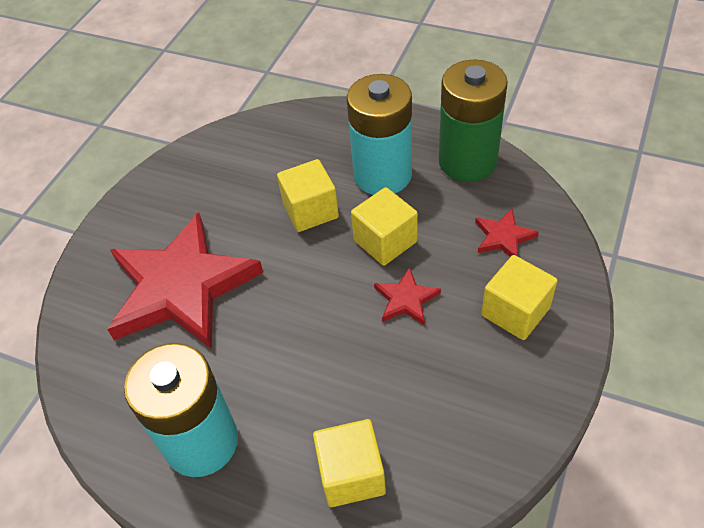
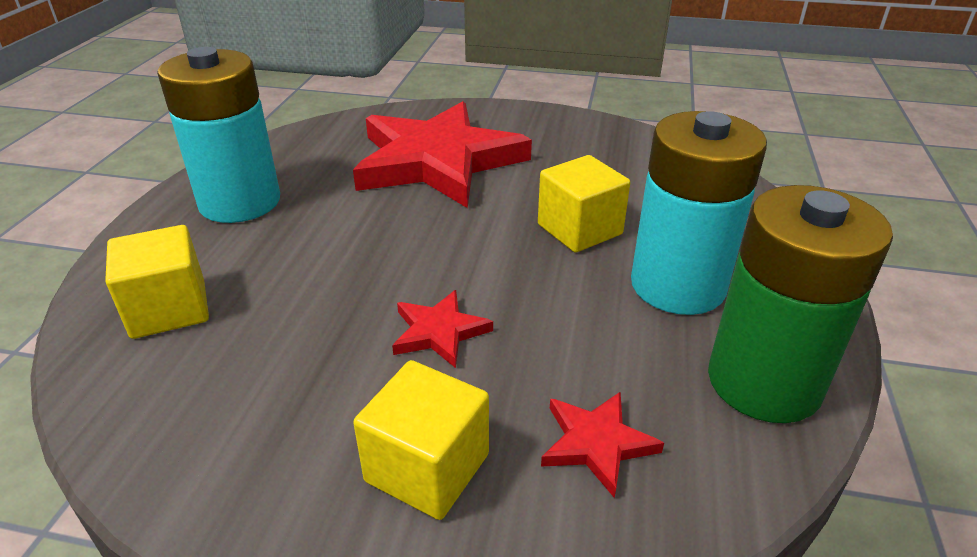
camera: 75 degrees right, 15 degrees down
(385, 241) = (545, 301): yellow cube -> none

